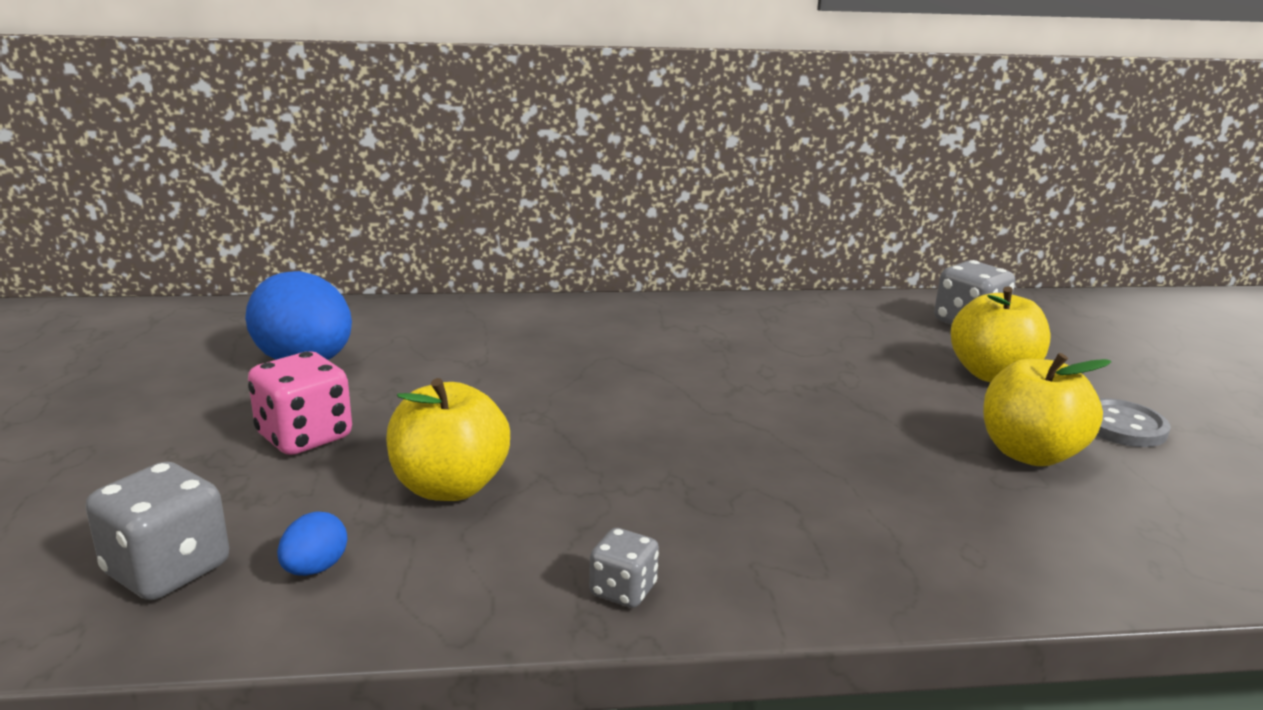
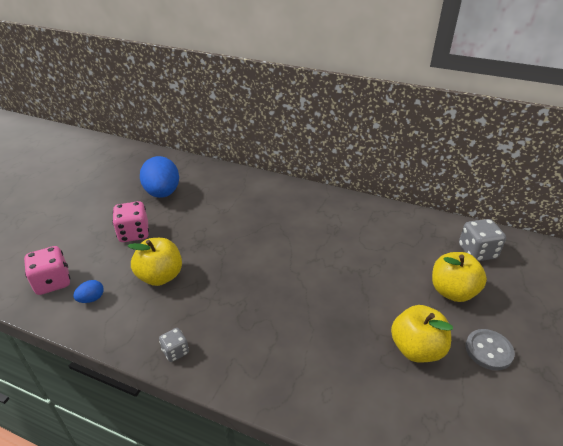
camera: 30 degrees right, 15 degrees up
(167, 570) = (53, 282): grey dice -> pink dice

